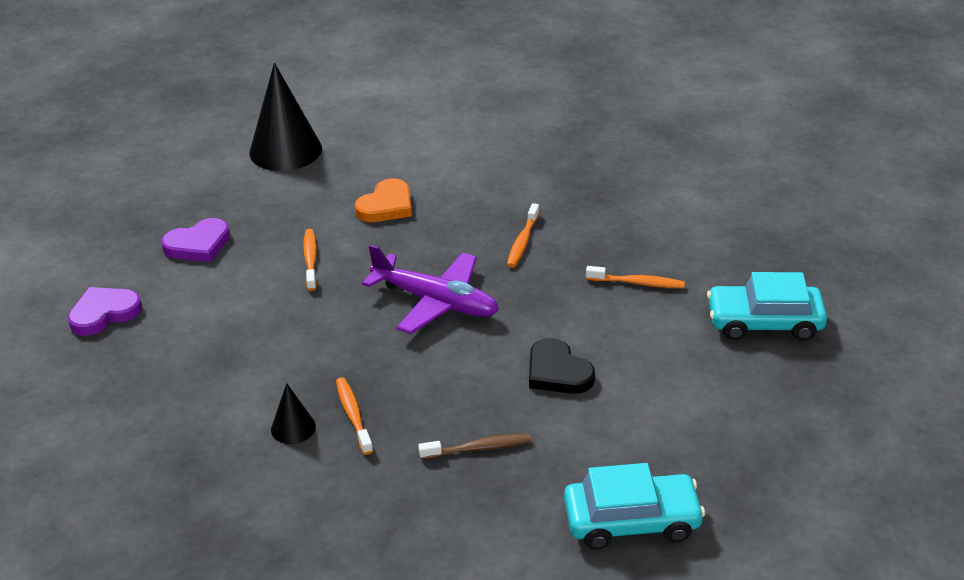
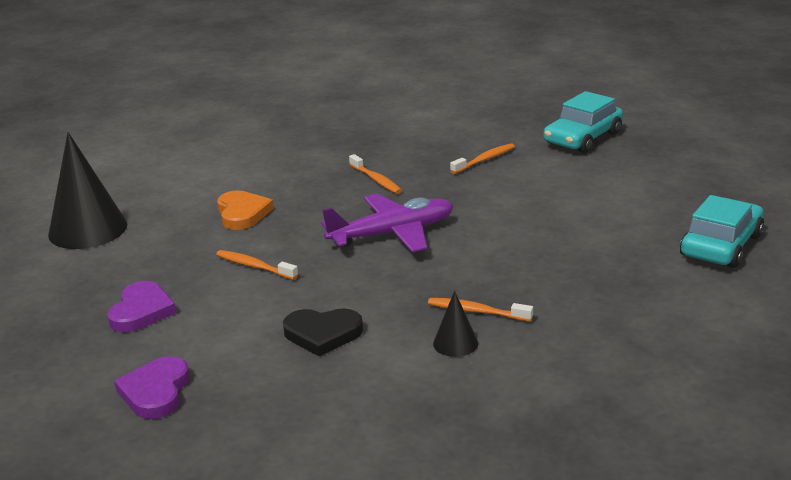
camera: 50 degrees left, 10 degrees down
(478, 448) = (581, 274): brown toothbrush -> none
(557, 372) = (538, 217): black heart -> black heart (322, 334)

